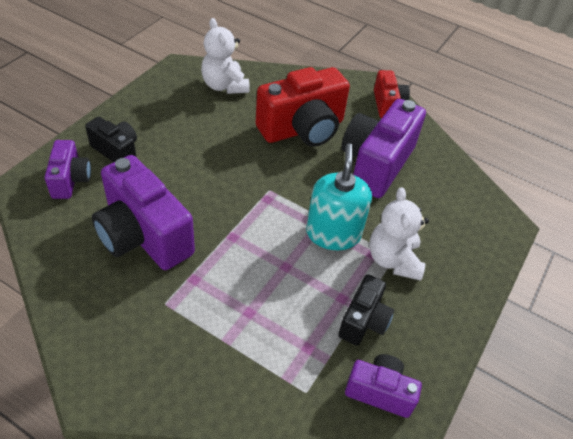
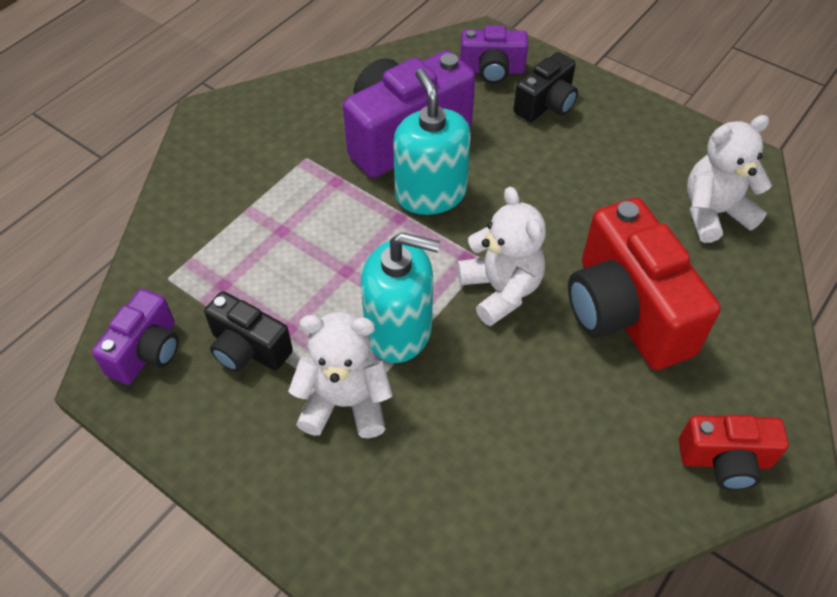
camera: 100 degrees right, 5 degrees up
(208, 218) = (431, 193): none -> turquoise soap dispenser
(293, 182) = (500, 290): none -> white teddy bear
(376, 164) = (553, 412): purple camera -> none

